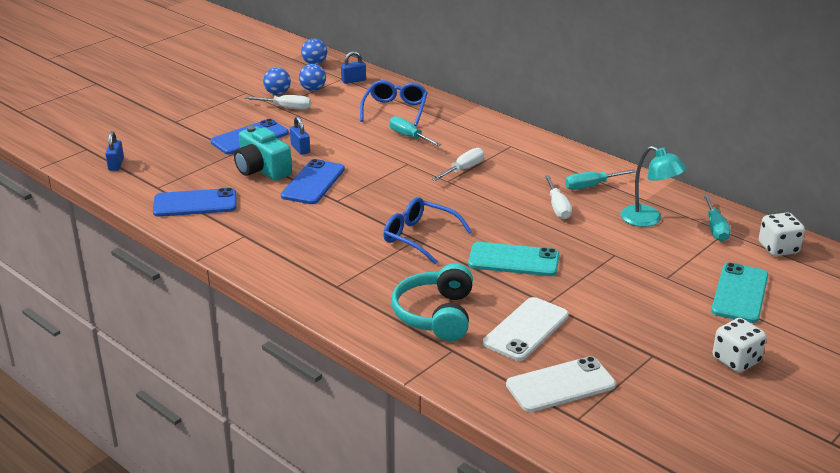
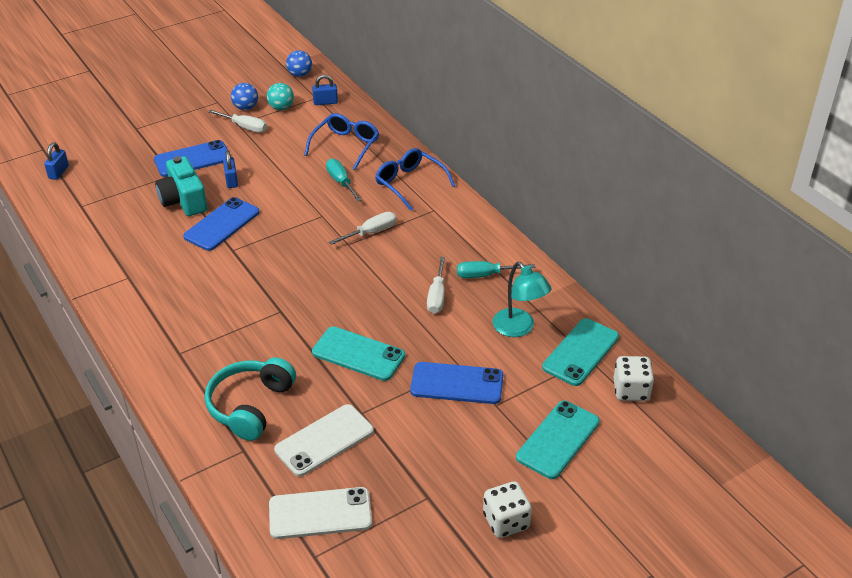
camera: 15 degrees right, 10 degrees up
(195, 203) = (104, 231): blue phone -> blue phone (457, 383)
(313, 89) = (281, 108): blue ball -> turquoise ball
(419, 237) = (284, 309): blue glasses -> blue glasses (409, 183)
(715, 228) = (580, 352): turquoise screwdriver -> turquoise phone

